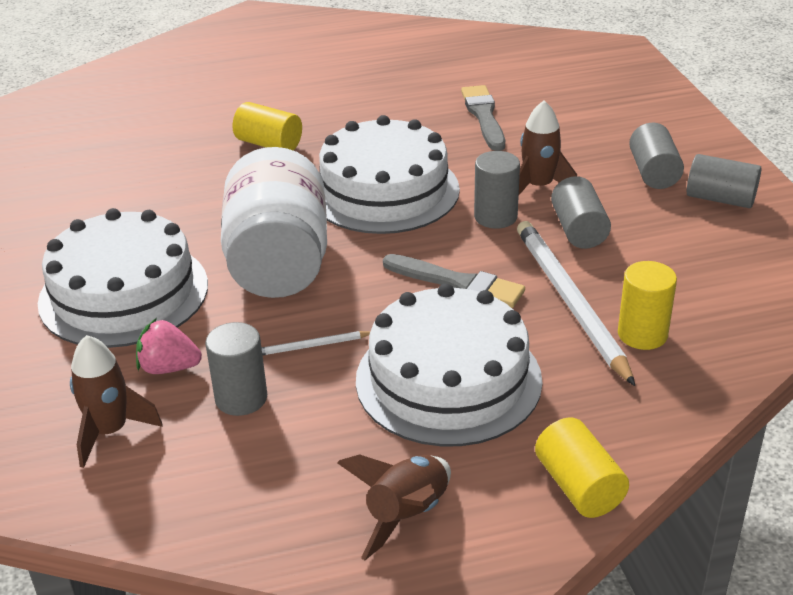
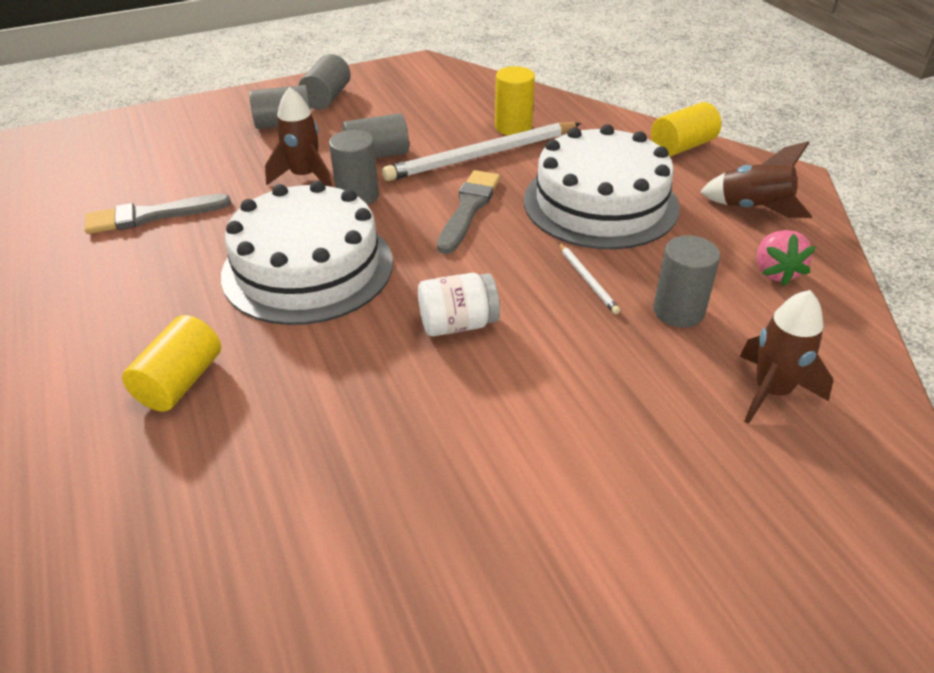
camera: 100 degrees left, 5 degrees up
(124, 293) = (546, 447): white cake -> none
(169, 368) = (660, 371): pink strawberry -> pink strawberry (775, 272)
(278, 263) = (458, 324): white jar -> white jar, size x0.48

